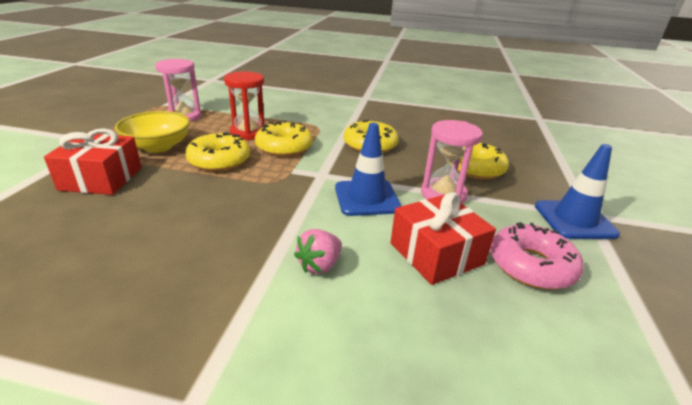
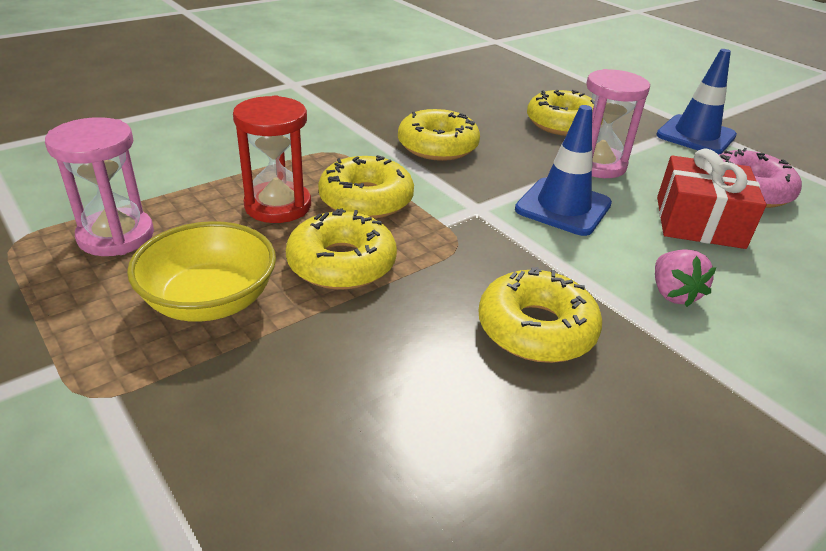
camera: 50 degrees left, 5 degrees up
(101, 178) = (262, 397): red gift -> none
(221, 226) = (536, 329): none -> yellow donut

